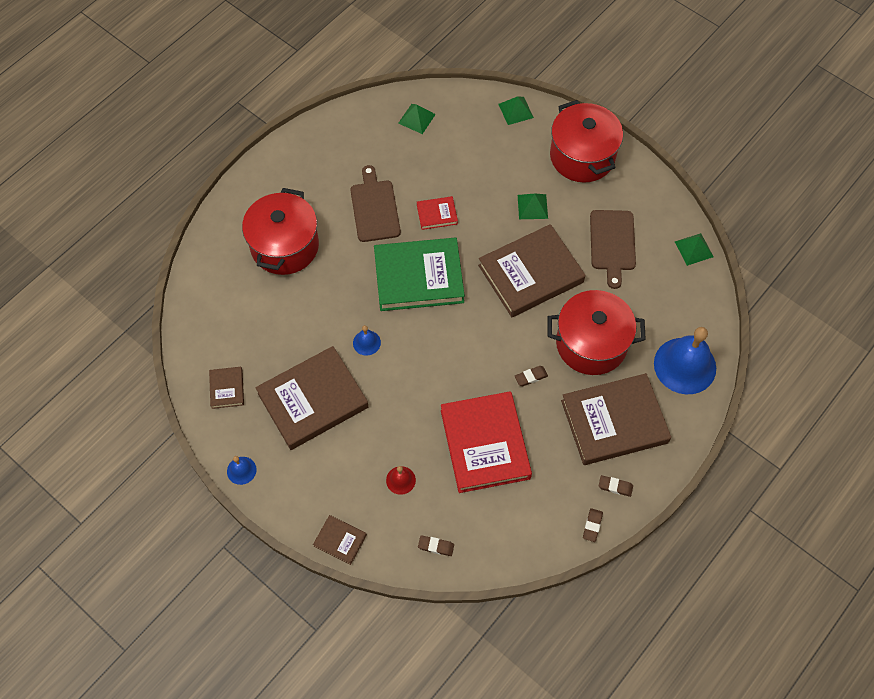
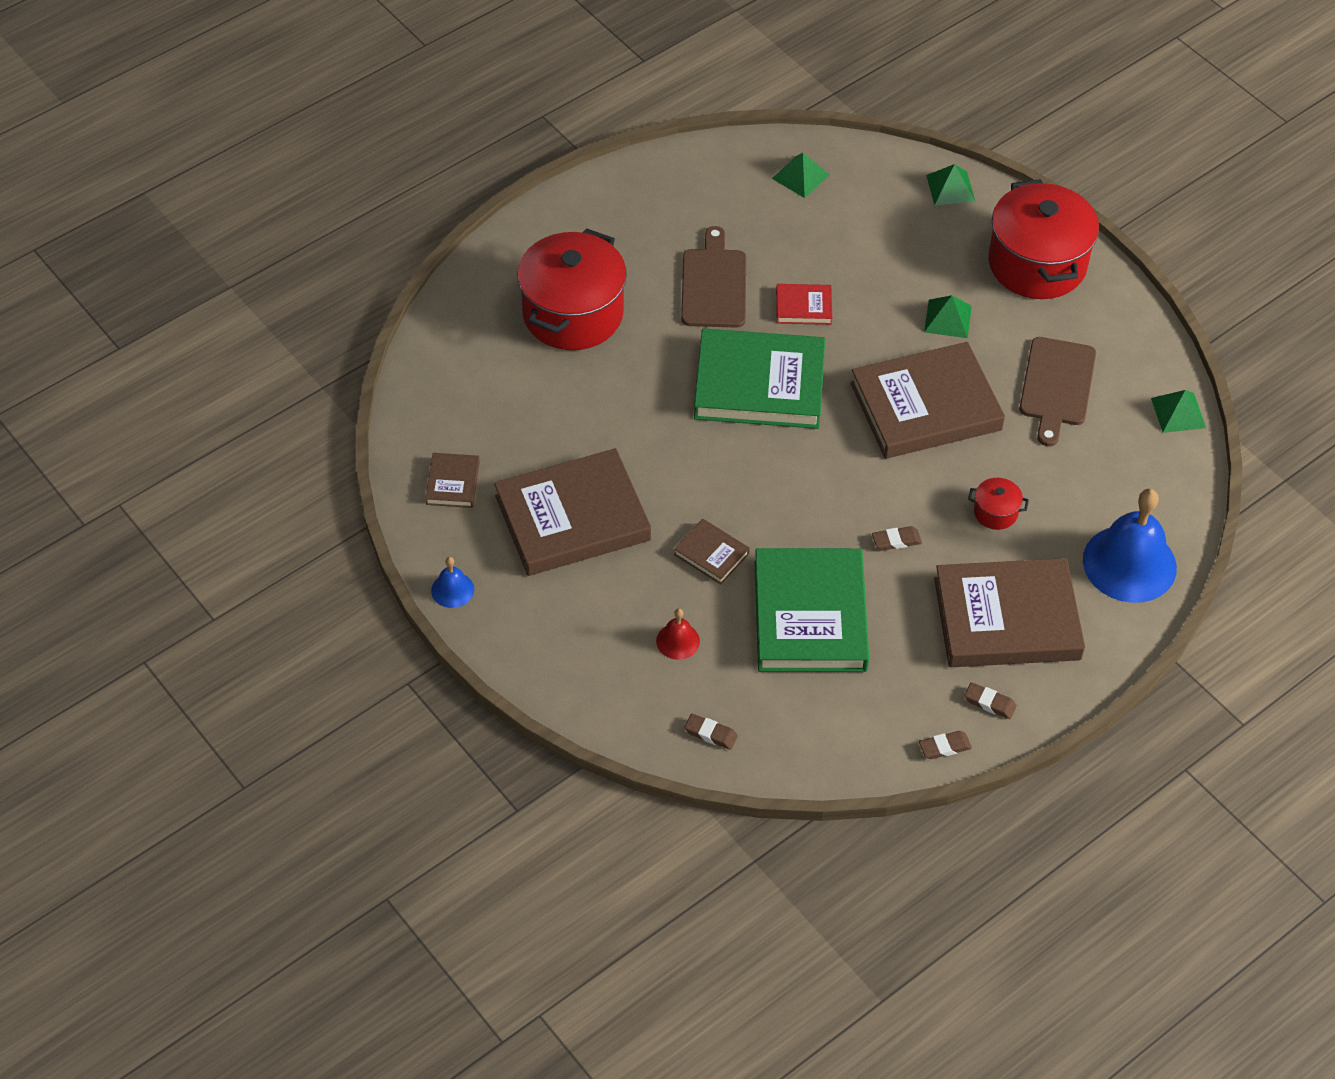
camera: 10 degrees right, 10 degrees down
(340, 540) = (574, 702): brown book -> brown book (711, 554)
(366, 342) = (665, 457): blue bell -> none
(485, 444) = (810, 616): red book -> green book
(591, 344) = (995, 512): red pot -> red pot, size x0.42
(592, 526) = (944, 747): brown eraser -> brown eraser turned 45 degrees clockwise

